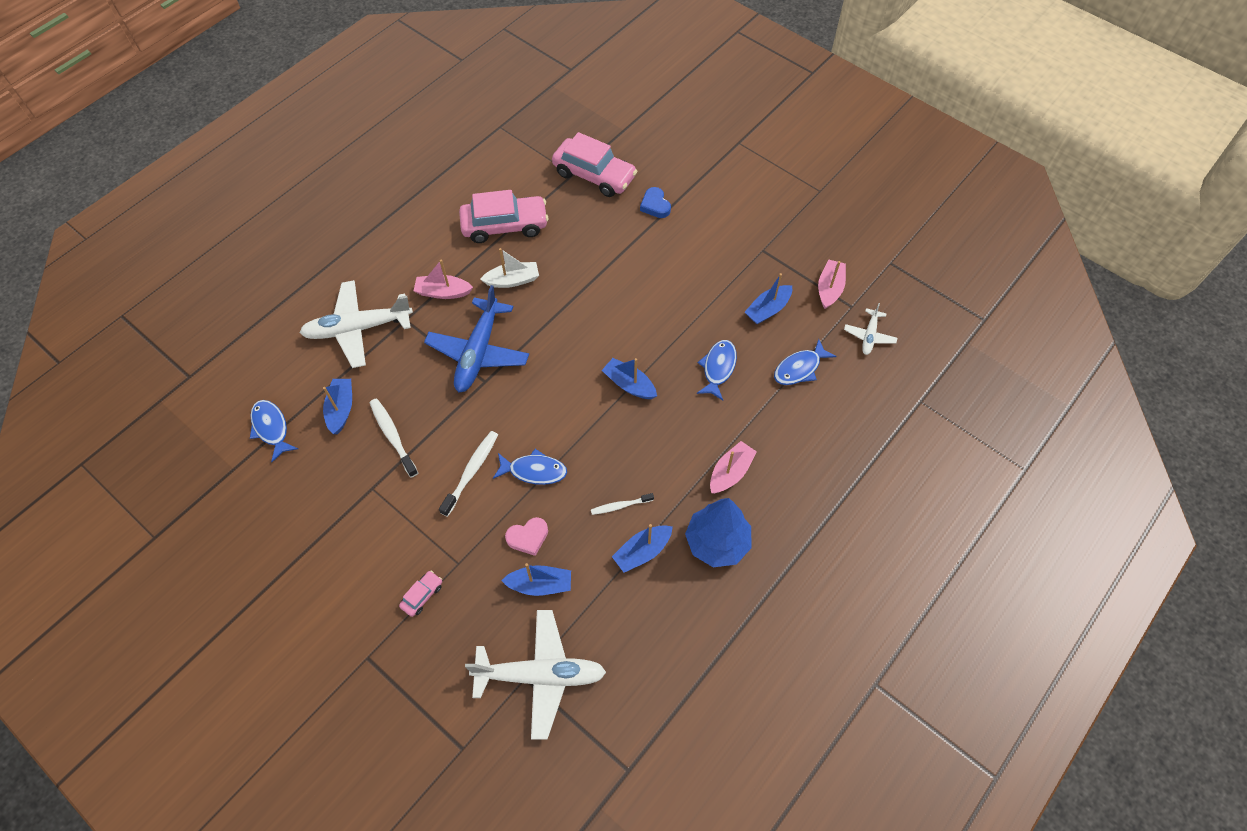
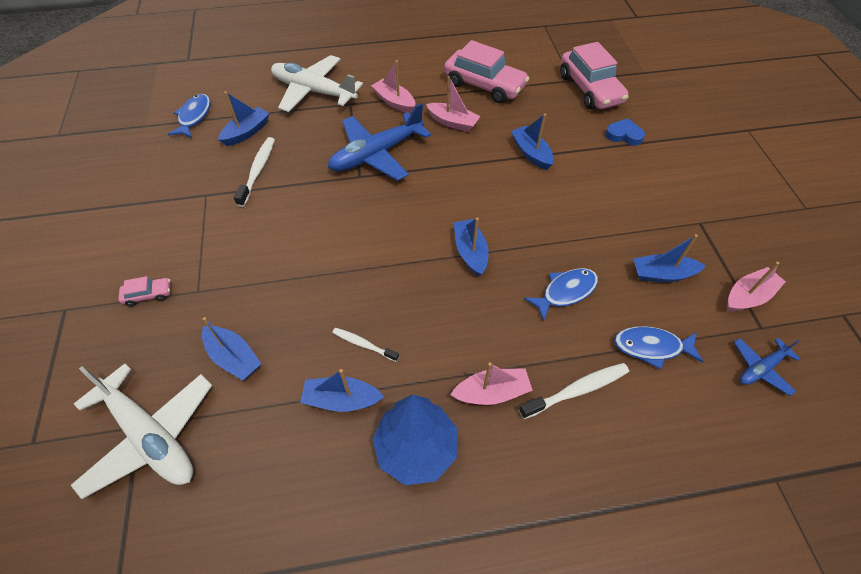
camera: 40 degrees right, 5 degrees down
(471, 472) = (281, 232): white toothbrush -> white toothbrush (577, 390)
(512, 280) = (453, 122): white boat -> pink boat
(528, 537) = (266, 312): pink heart -> none
(534, 471) = (326, 264): blue fish -> none
(600, 269) = (531, 153): none -> blue boat
(655, 205) = (624, 135): blue heart -> blue heart turned 90 degrees clockwise
(869, 336) = (760, 368): white plane -> blue plane

